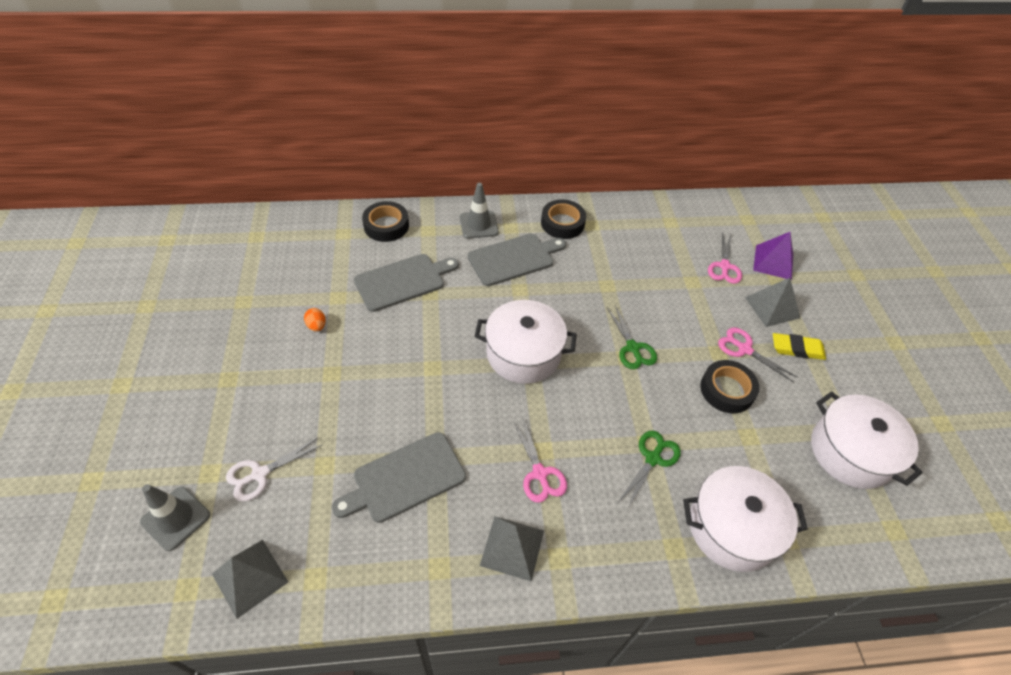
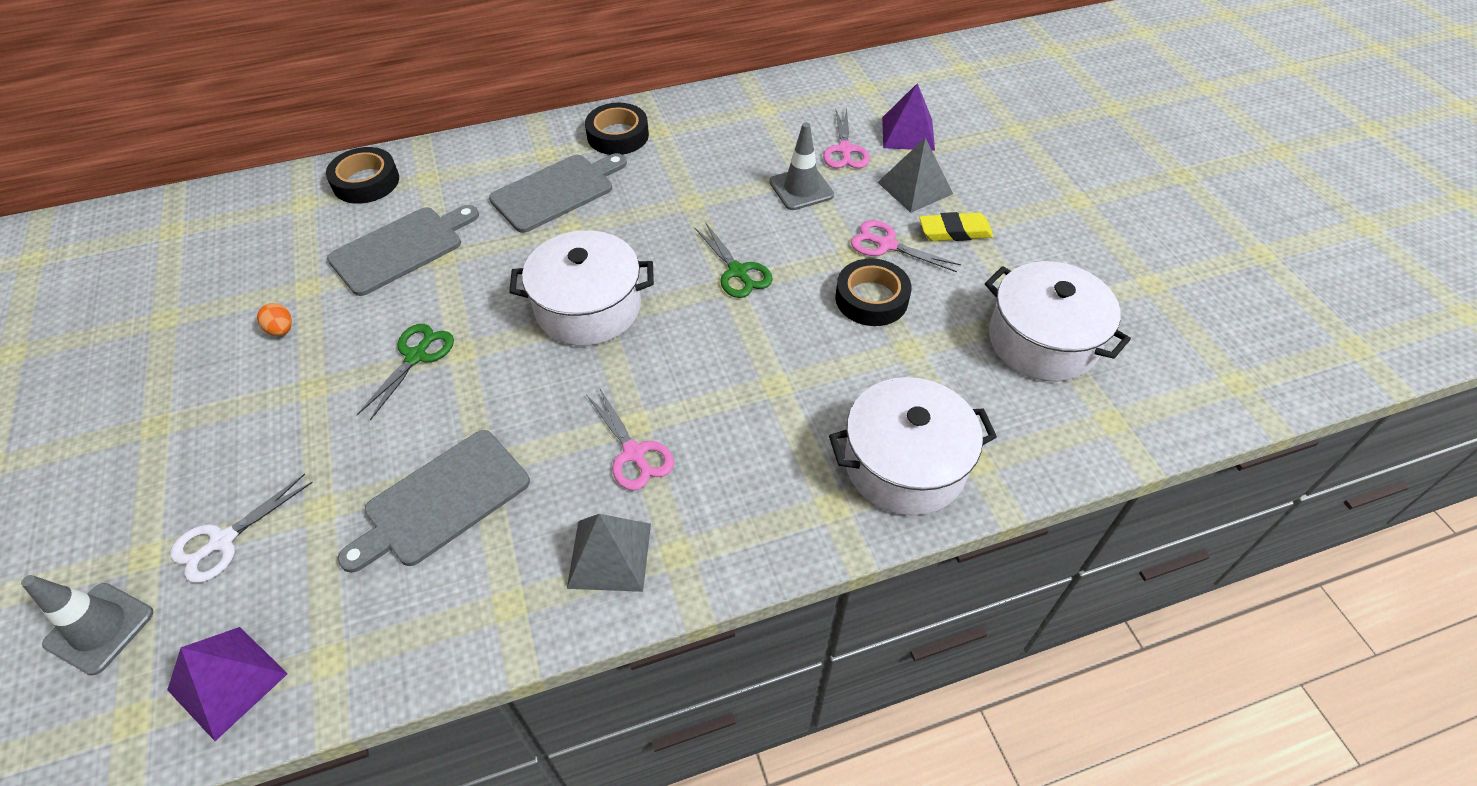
camera: 10 degrees left, 0 degrees up
(249, 578) = (227, 682): grey pyramid -> purple pyramid
(478, 225) = (500, 157): grey traffic cone -> grey traffic cone (801, 189)
(653, 458) = (786, 402): green scissors -> green scissors (416, 356)

